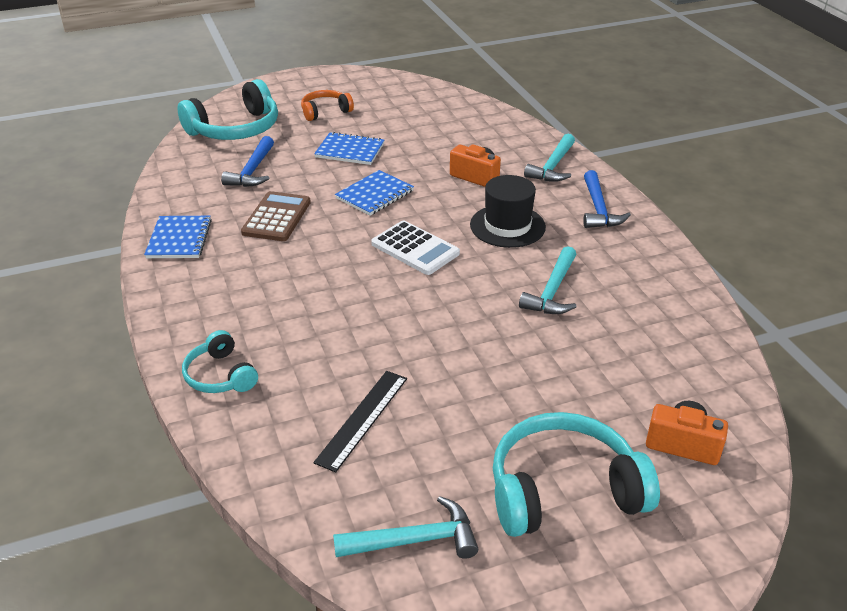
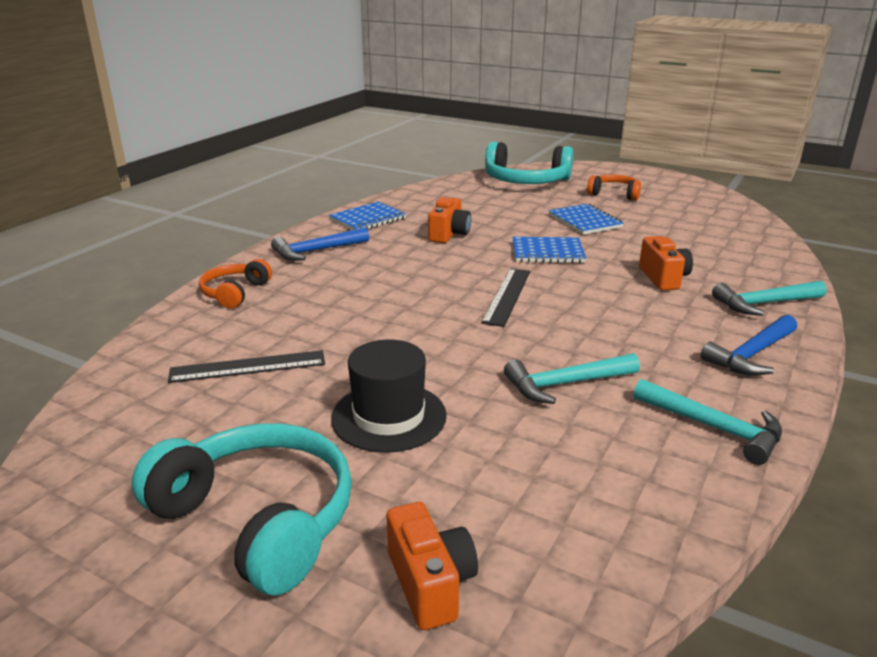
camera: 50 degrees right, 10 degrees down
(220, 375) = (235, 293): turquoise headphones -> orange headphones
(252, 171) = (488, 205): blue hammer -> blue hammer (316, 251)
(277, 217) = (449, 234): brown calculator -> orange camera
(415, 249) = (507, 296): white calculator -> black ruler
(415, 540) = (111, 457): turquoise hammer -> turquoise hammer (714, 428)
(507, 226) = (621, 321): black hat -> black hat (389, 417)

